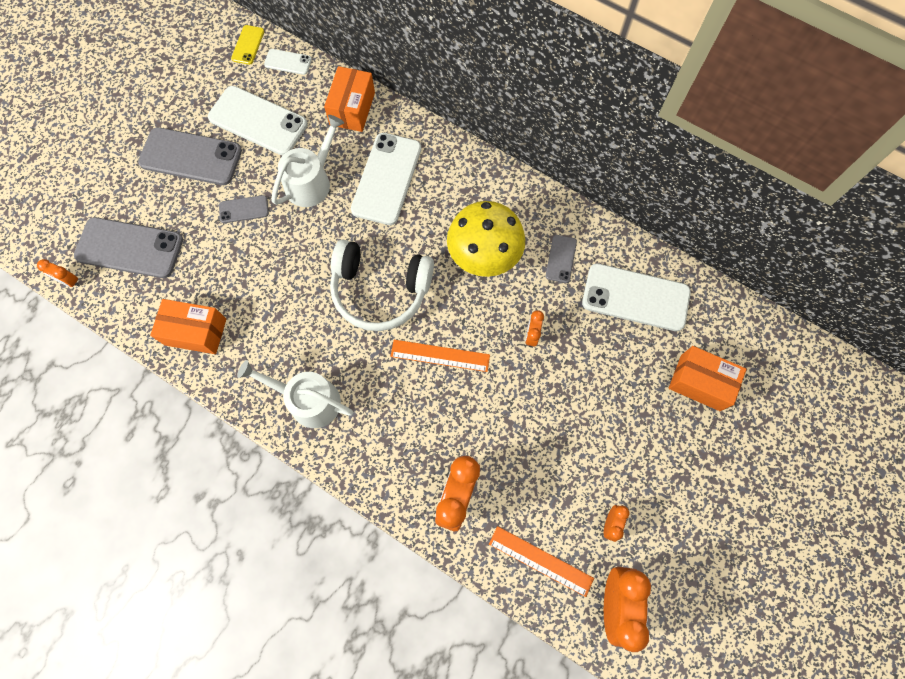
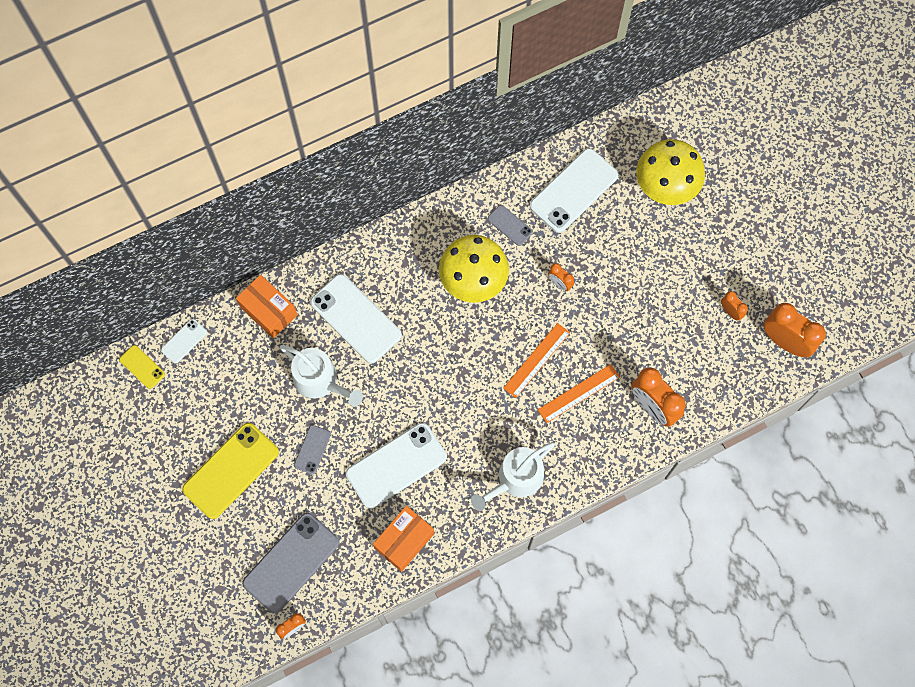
camera: 60 degrees left, 0 degrees up
(191, 157) = (231, 470): grey phone -> yellow phone
(258, 121) = (230, 396): white phone -> white phone (396, 465)
(311, 181) = (320, 380): white watering can -> white watering can turned 150 degrees clockwise
(380, 290) = (455, 376): white headphones -> none
(540, 561) = (730, 374): orange ruler -> orange ruler (578, 393)
(700, 383) = (665, 187): orange box -> yellow mushroom

